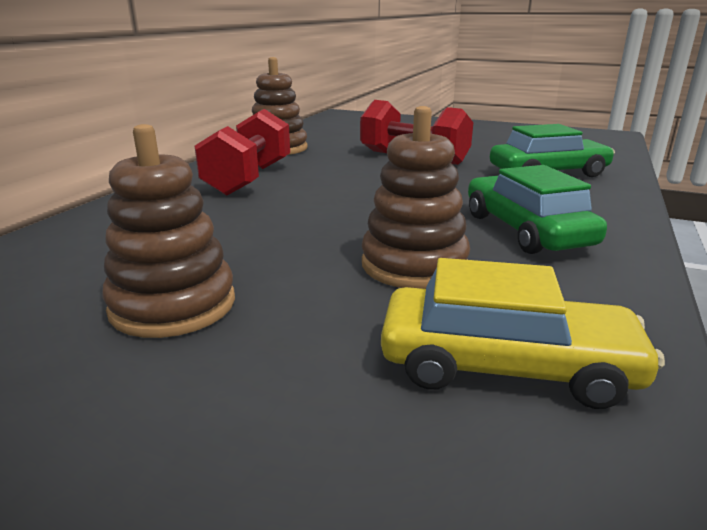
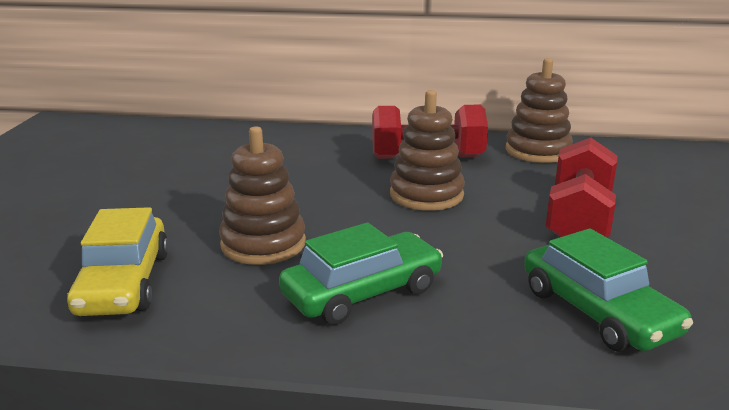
camera: 75 degrees right, 0 degrees up
(173, 305) = (190, 182): brown stacking toy -> brown stacking toy (426, 195)

